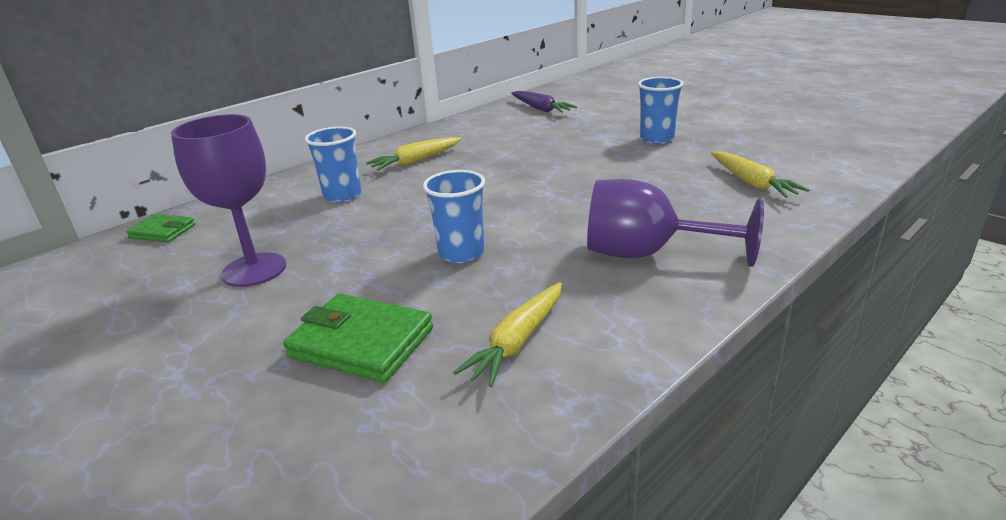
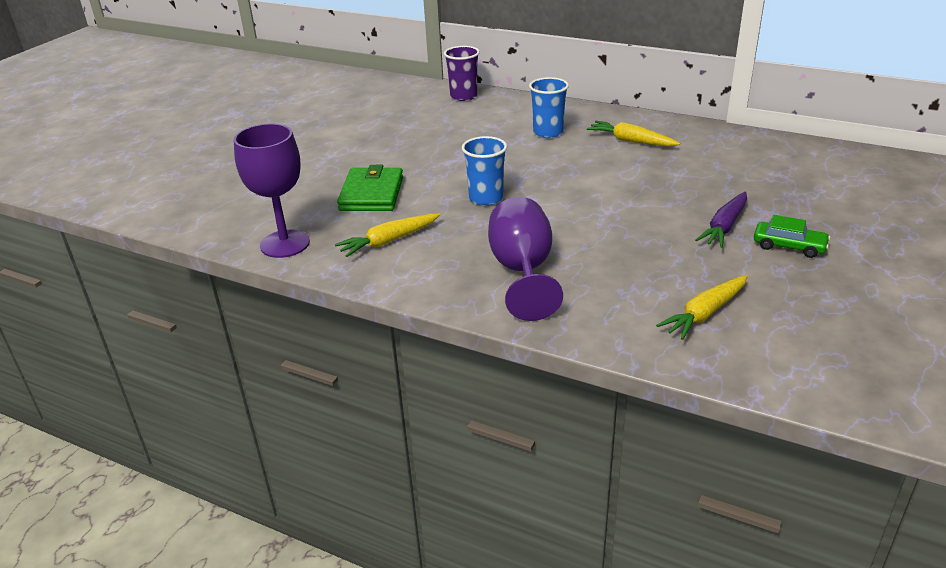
camera: 70 degrees right, 5 degrees up
(162, 231) = (463, 96): green wallet -> purple cup
(254, 270) = (432, 139): purple goblet -> purple goblet (285, 244)
(517, 342) = (389, 241): yellow carrot -> yellow carrot turned 45 degrees counterclockwise
(541, 109) = (821, 166): purple carrot -> purple carrot (724, 227)
(657, 138) = (789, 246): blue cup -> green car

